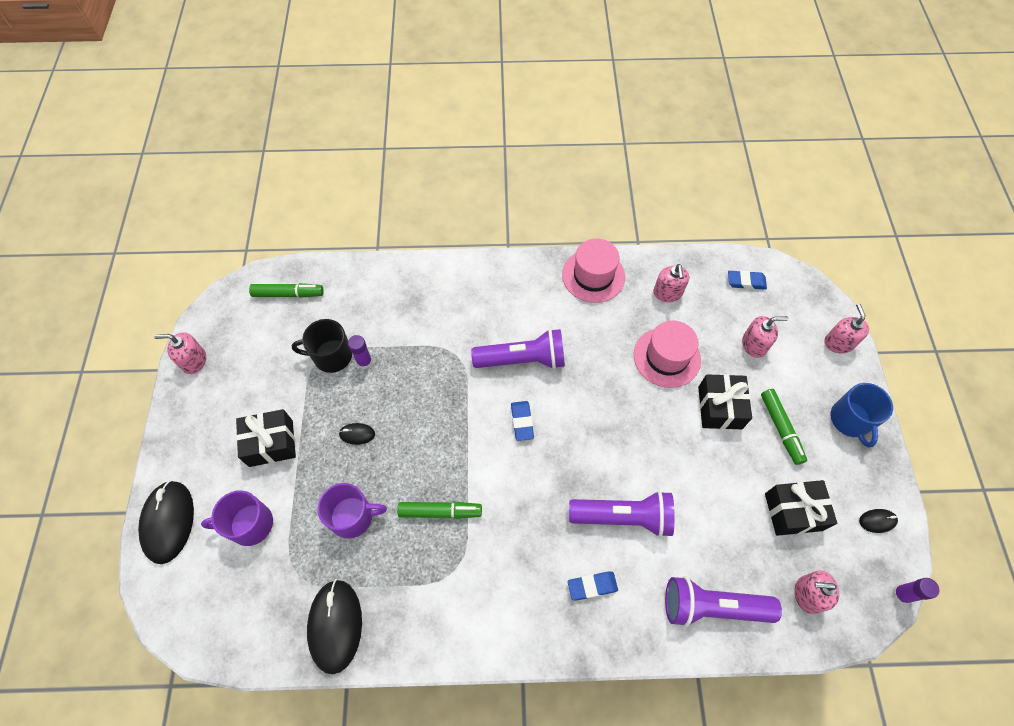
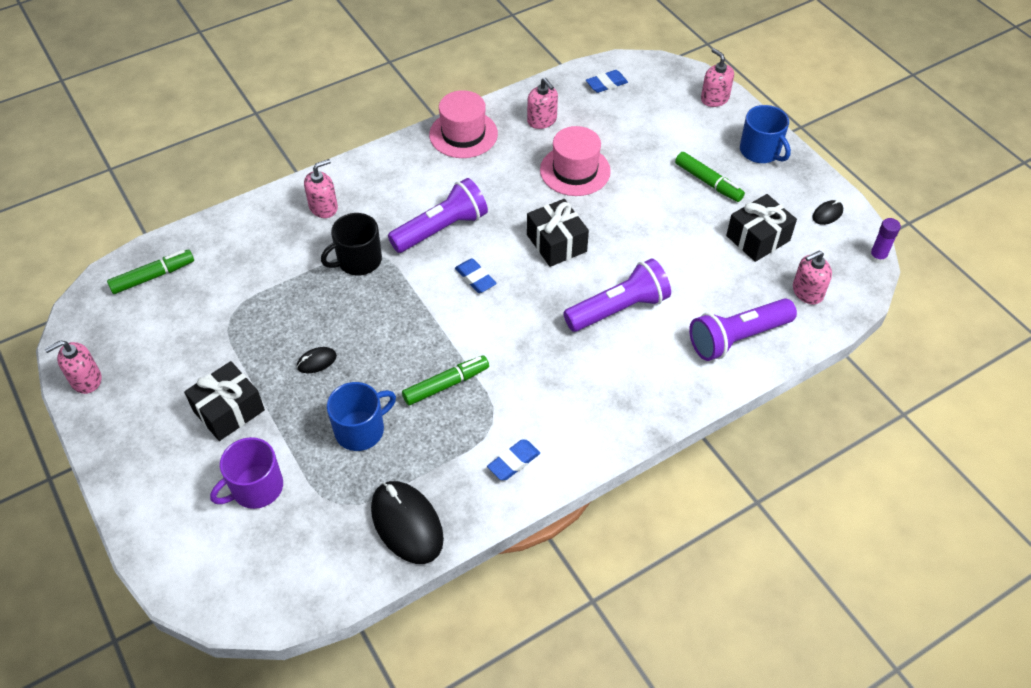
camera: 30 degrees left, 10 degrees down
(169, 522) = (163, 529): black mouse -> none
(331, 356) = (241, 309): black mug -> black mug (358, 261)
(353, 516) = (361, 430): purple mug -> blue mug
(364, 362) = (281, 299): purple glue stick -> none
(592, 586) = (626, 373): blue eraser -> blue eraser (513, 462)
(719, 407) = (647, 189): black gift -> black gift (556, 243)
(754, 344) = (645, 129): pink soap dispenser -> pink soap dispenser (323, 207)

